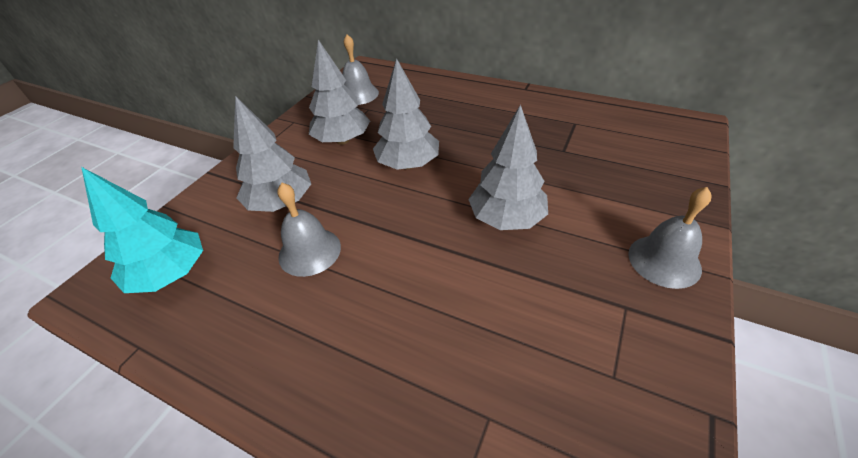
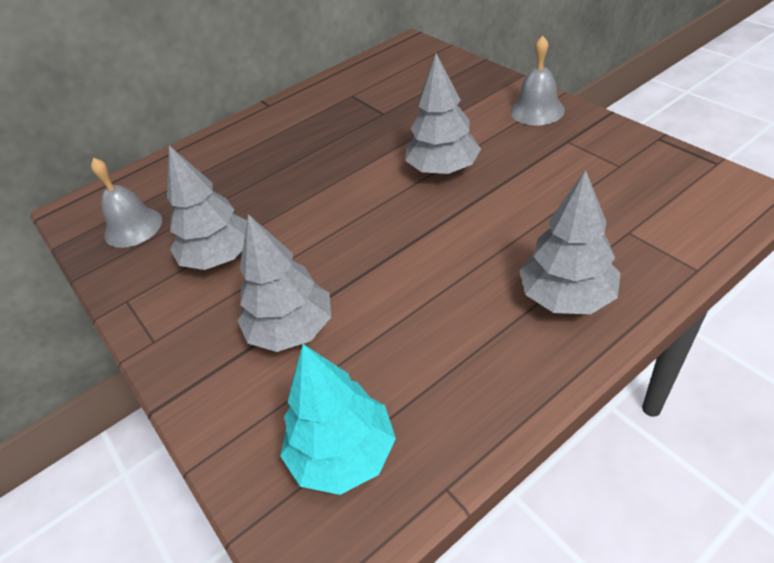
camera: 60 degrees left, 0 degrees up
(309, 251) = (393, 313): grey bell -> none
(408, 164) = (315, 212): grey tree -> grey tree (566, 297)

